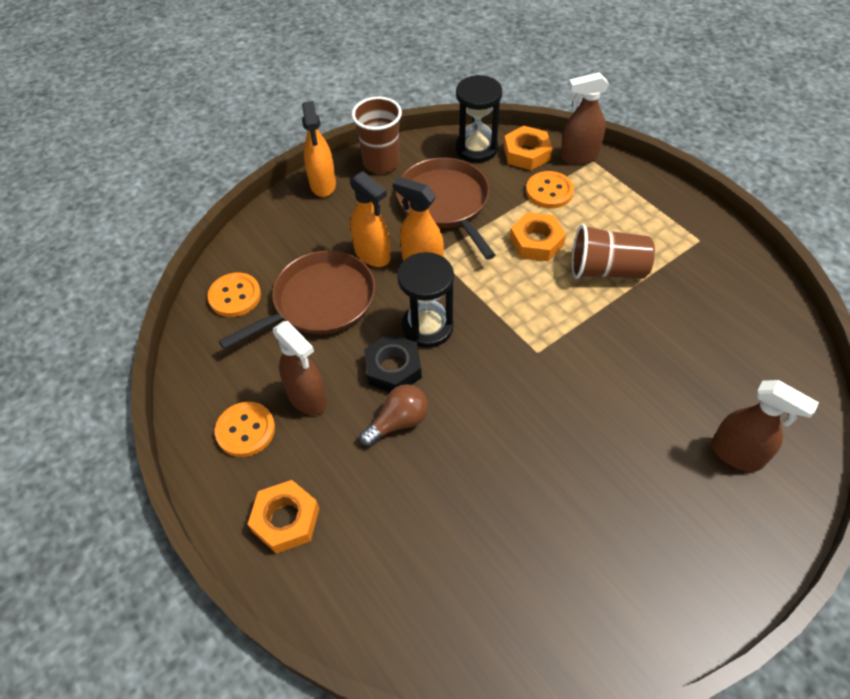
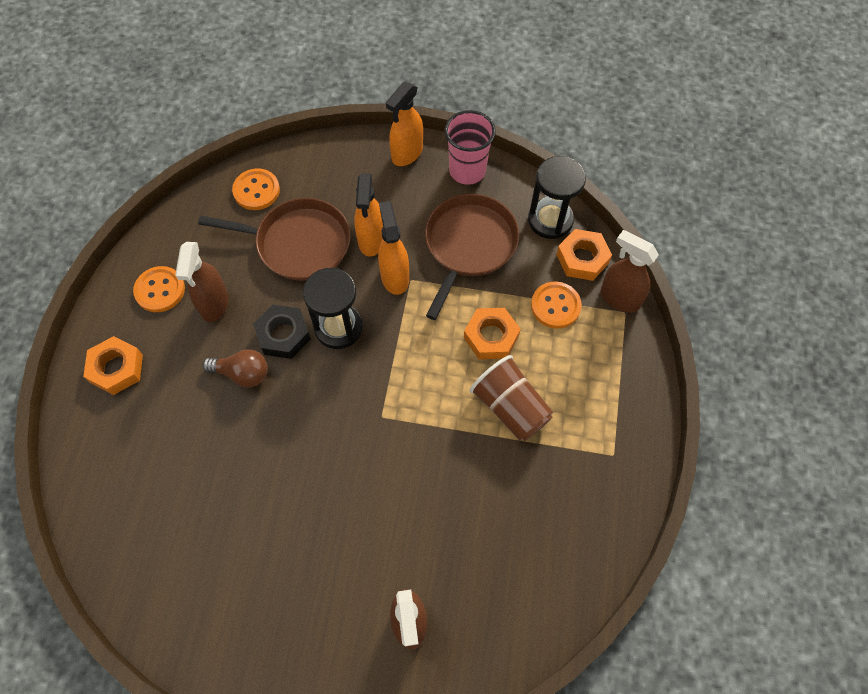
camera: 45 degrees right, 10 degrees up
(381, 163) = (467, 171): brown cup -> pink cup

